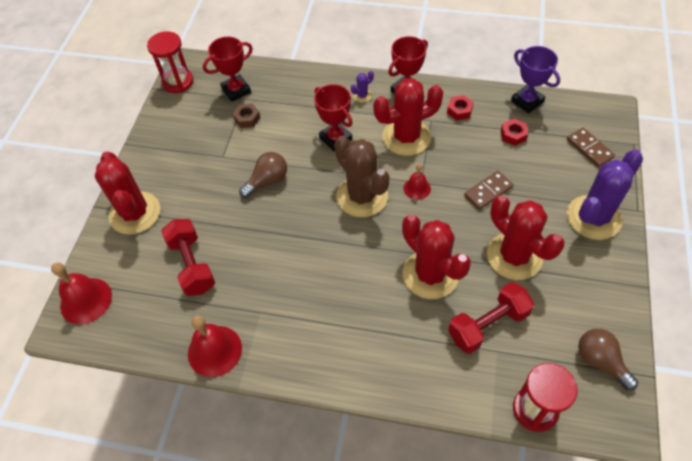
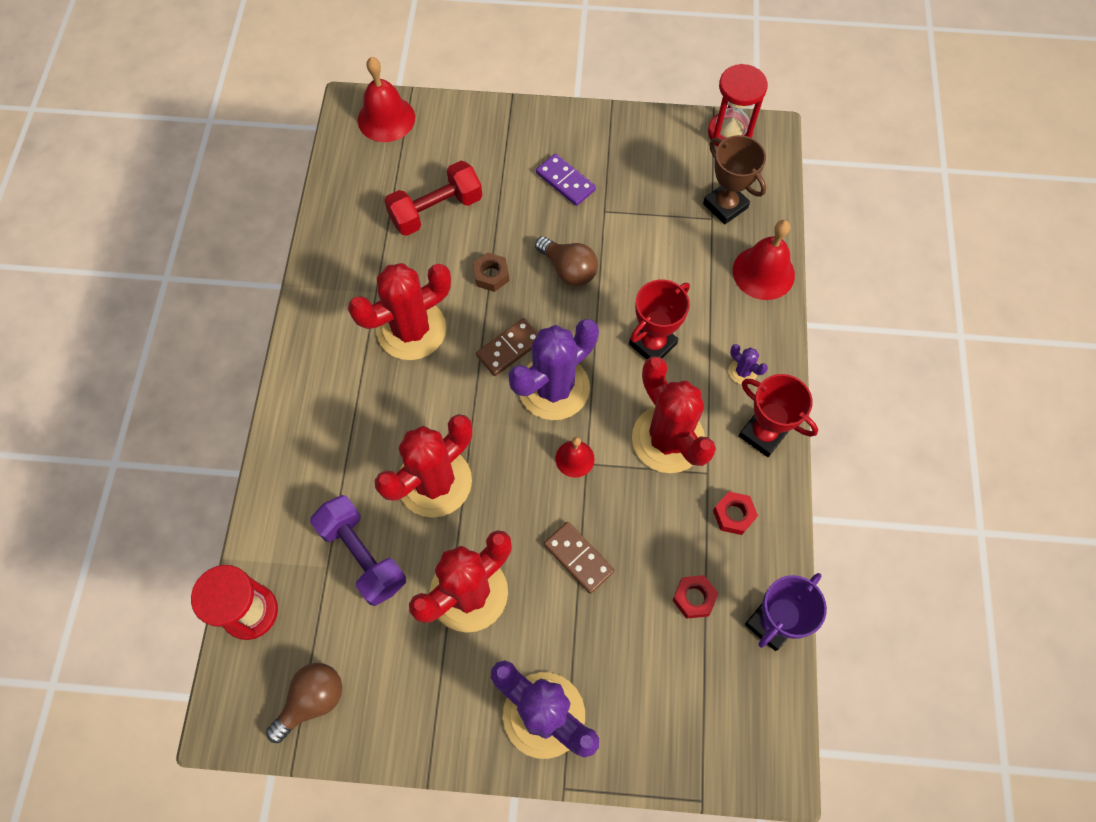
camera: 80 degrees right, 10 degrees up
(135, 213) = (505, 136): red cactus -> red cactus (411, 329)
(190, 177) = (565, 182): none -> purple domino
(214, 350) = (327, 254): red bell -> red bell (763, 272)
(236, 90) = (725, 206): red trophy -> brown trophy
(247, 118) = (674, 228): brown nut -> brown nut (491, 275)
(362, 196) = (554, 388): brown cactus -> purple cactus
(488, 325) = (362, 556): red dumbbell -> purple dumbbell
(589, 149) = (681, 721): brown domino -> brown domino (509, 348)

